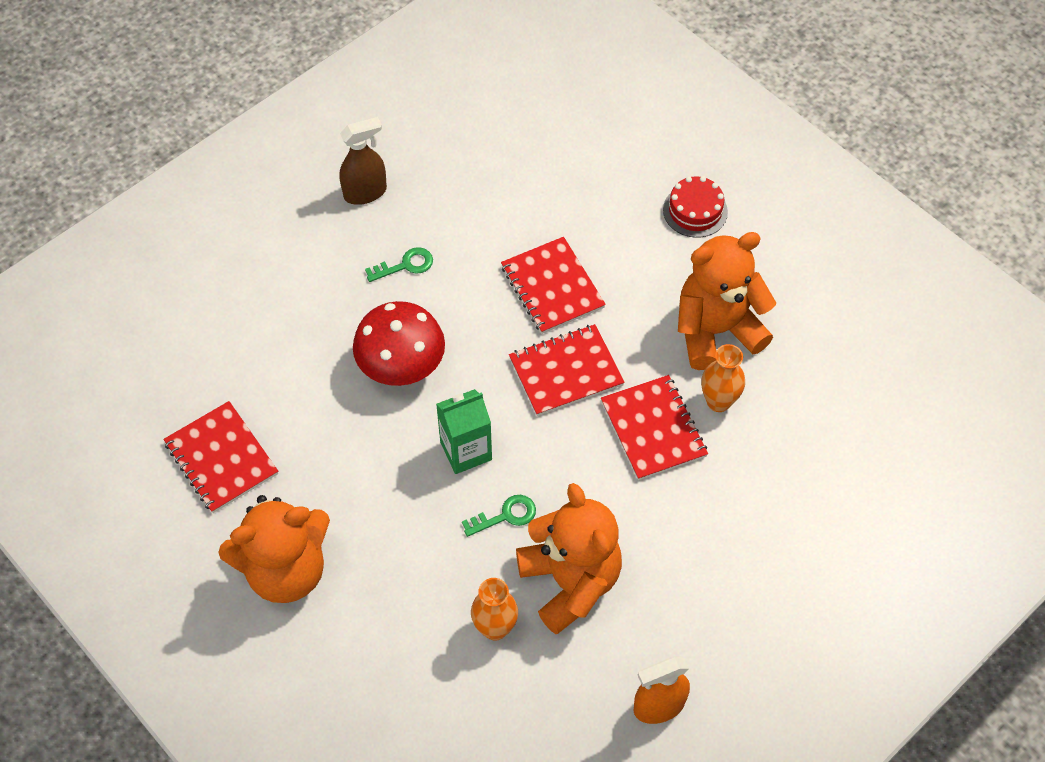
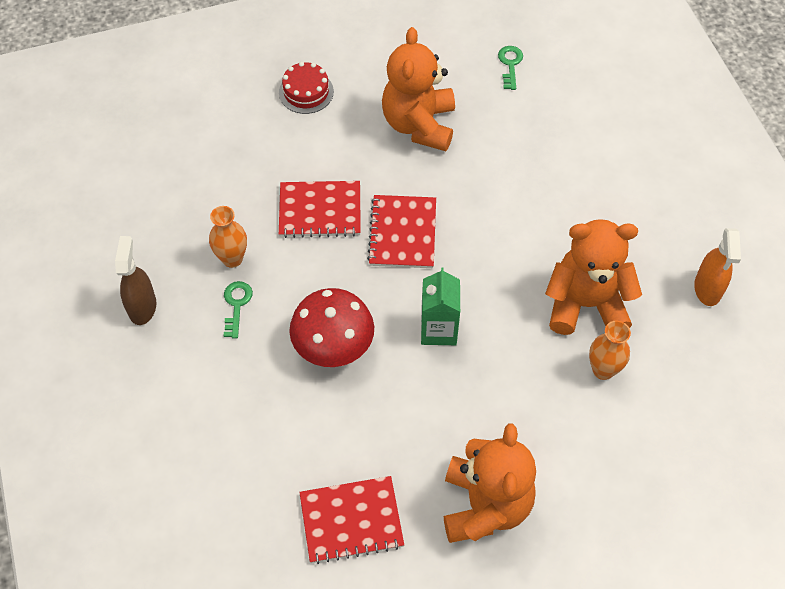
camera: 65 degrees left, 0 degrees up
(505, 516) = (510, 324): green key -> green key (510, 64)
(653, 429) = (482, 198): red notebook -> none
(718, 401) = (480, 149): orange vase -> orange vase (232, 259)

